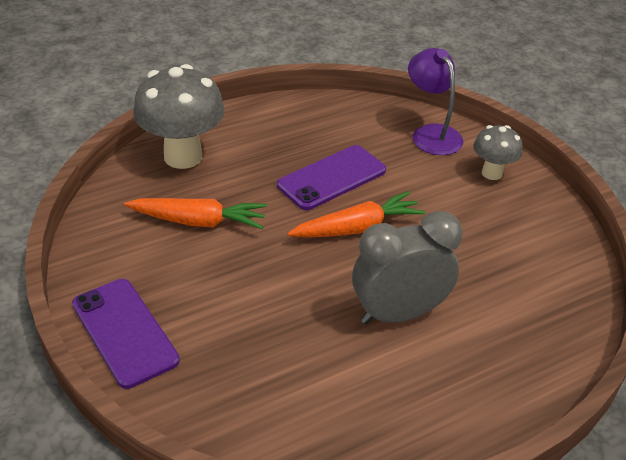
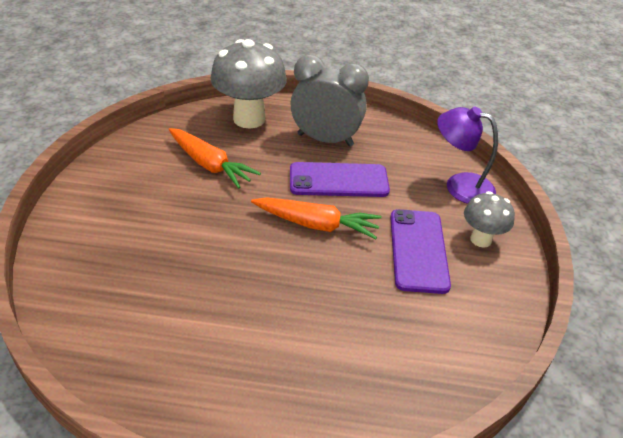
camera: 35 degrees right, 0 degrees up
(124, 332) = (82, 210): purple phone -> purple phone (418, 250)
(399, 314) = (275, 303): grey clock -> grey clock (325, 140)
(431, 134) = (459, 185): purple lamp -> purple lamp turned 75 degrees counterclockwise

